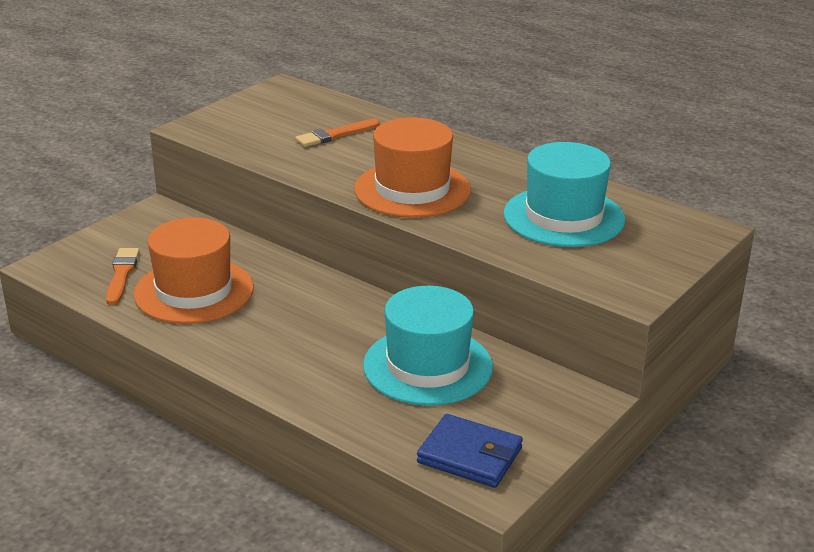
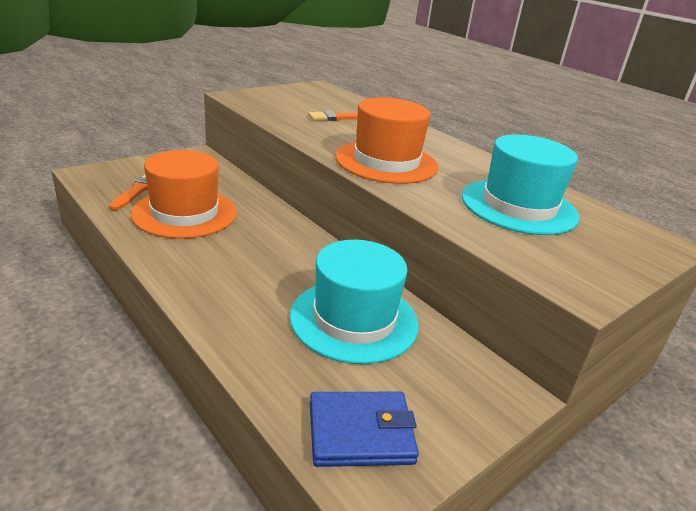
camera: 10 degrees right, 0 degrees up
(469, 455) = (360, 433): blue wallet -> blue wallet turned 45 degrees counterclockwise

